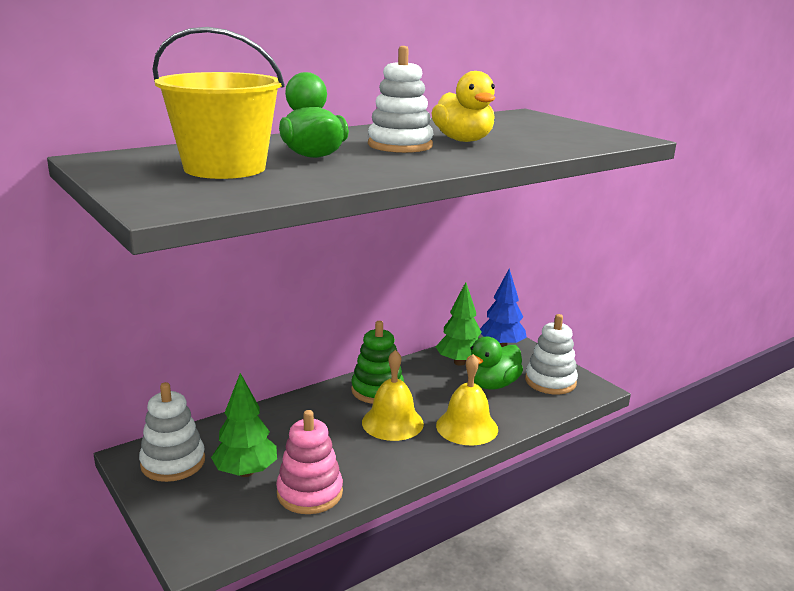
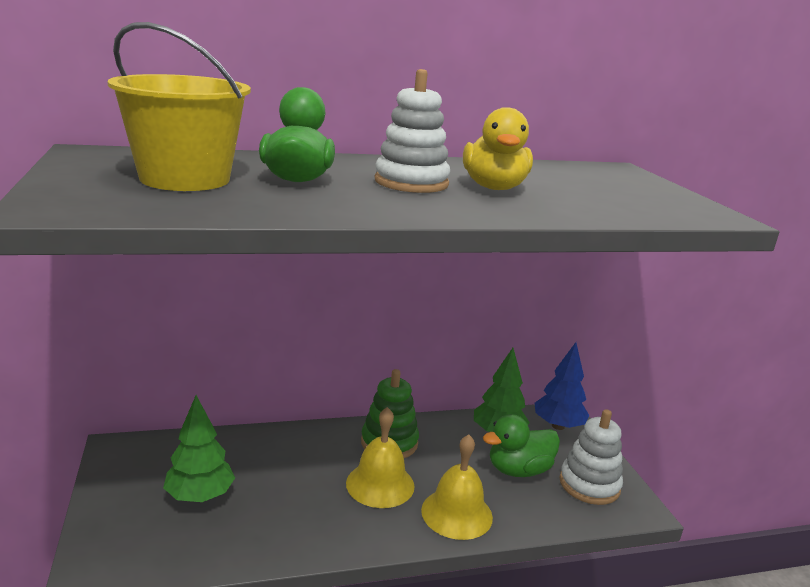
camera: 20 degrees right, 0 degrees up
(173, 462) = (144, 465): white stacking toy -> none
(309, 493) = (242, 540): pink stacking toy -> none

